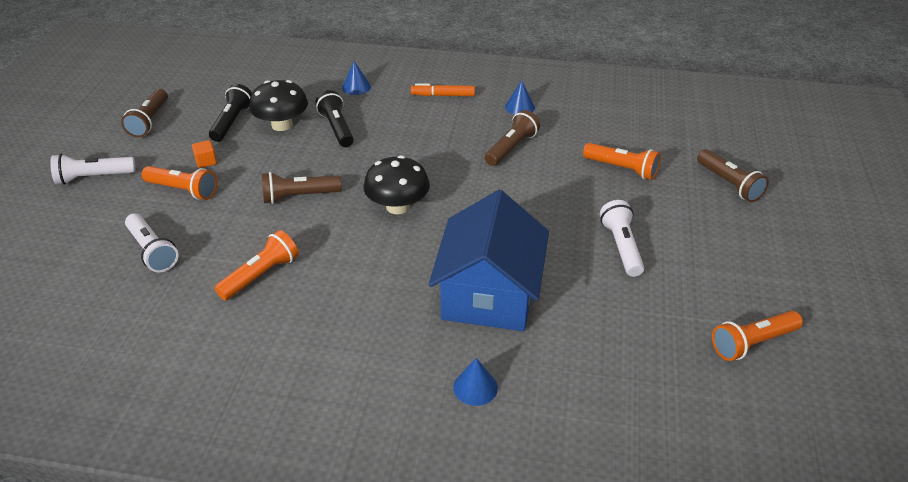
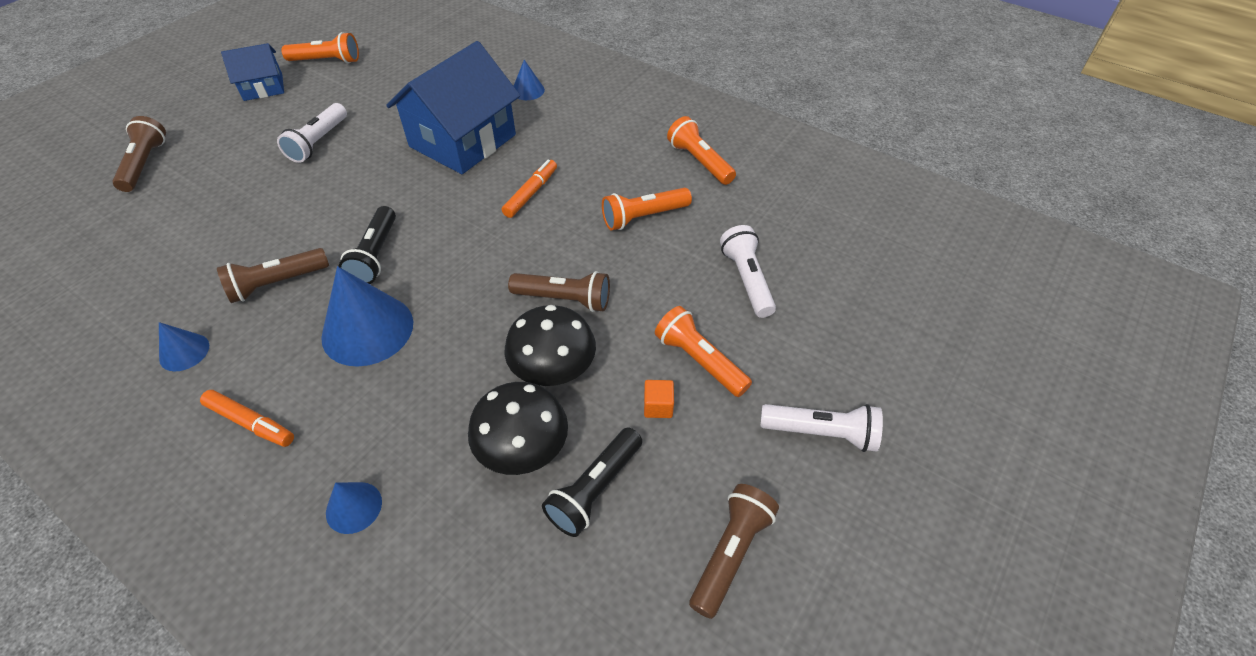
camera: 155 degrees left, 10 degrees up
(337, 128) = (450, 407): black flashlight -> black flashlight (375, 255)
(379, 264) = (530, 193): none -> orange marker
(397, 206) = (469, 248): black mushroom -> black mushroom (553, 369)
(423, 144) = (367, 329): none -> blue cone
(622, 169) = (208, 213): orange flashlight -> orange flashlight (699, 161)
(761, 284) = (263, 87): none -> blue house

